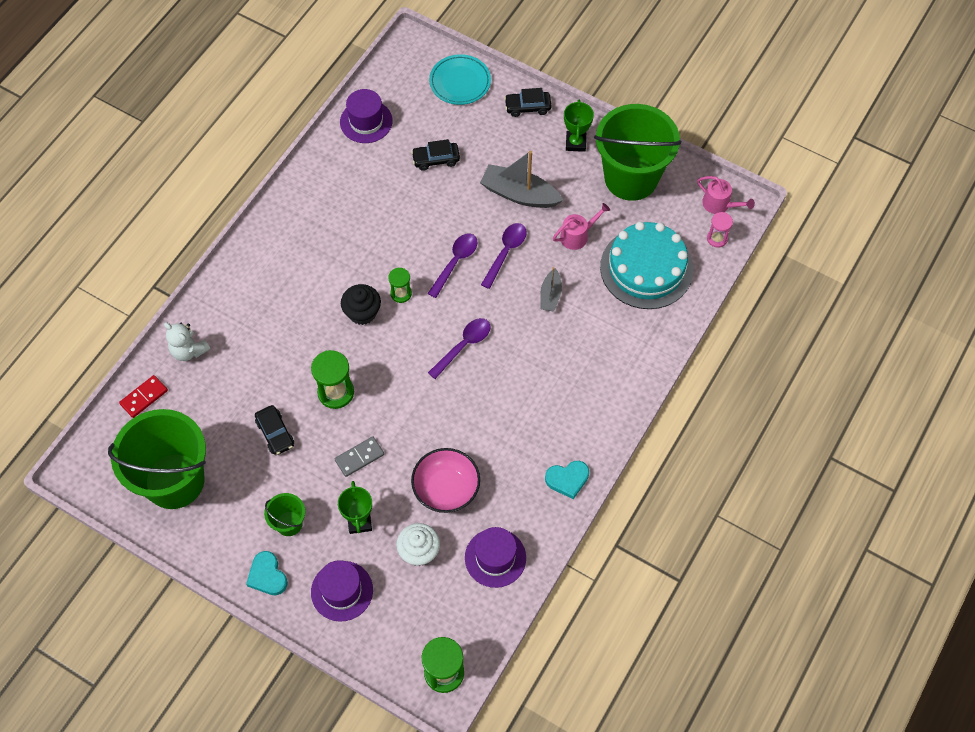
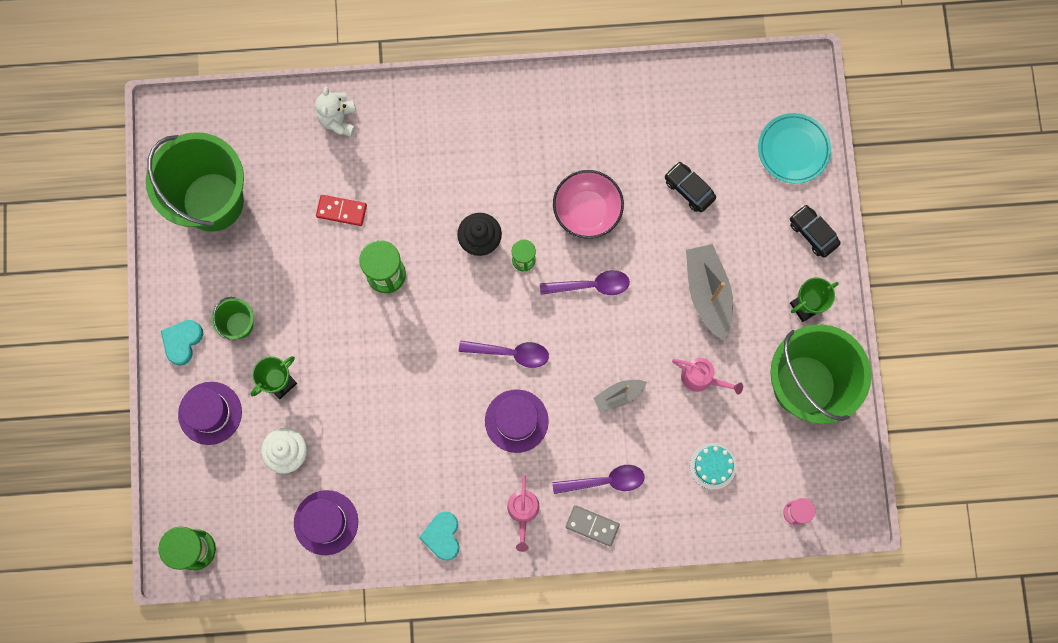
camera: 55 degrees right, 15 degrees up
(144, 397) = (269, 117): red domino -> red domino (341, 211)
(275, 433) = (312, 252): black car -> none
(359, 457) = (339, 339): grey domino -> grey domino (592, 525)
(366, 121) = (683, 96): purple hat -> purple hat (516, 421)
(446, 488) = (361, 435): pink bowl -> pink bowl (587, 211)
(505, 252) = (634, 324): purple spoon -> purple spoon (605, 481)
(567, 479) = (442, 536): turquoise heart -> turquoise heart turned 45 degrees clockwise
(646, 268) = (712, 466): turquoise cake -> turquoise cake, size x0.44
(719, 204) = (836, 490): pink watering can -> pink watering can (523, 511)

